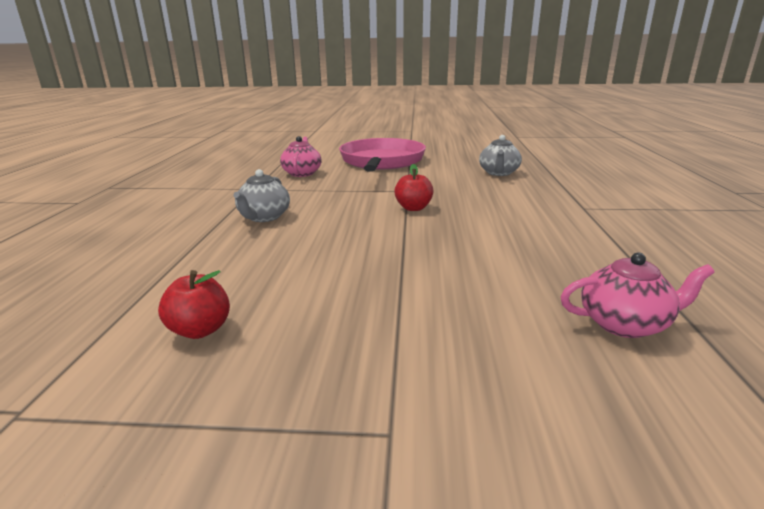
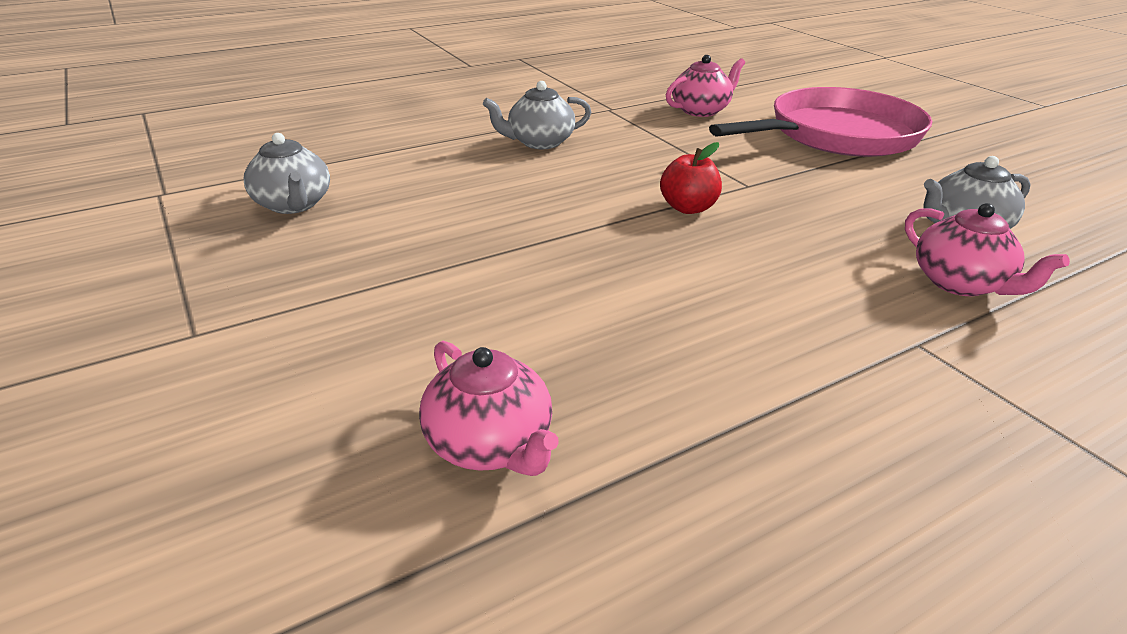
camera: 55 degrees right, 10 degrees up
(200, 330) = (293, 205): red apple -> grey teapot
(542, 187) = (960, 283): none -> pink teapot

